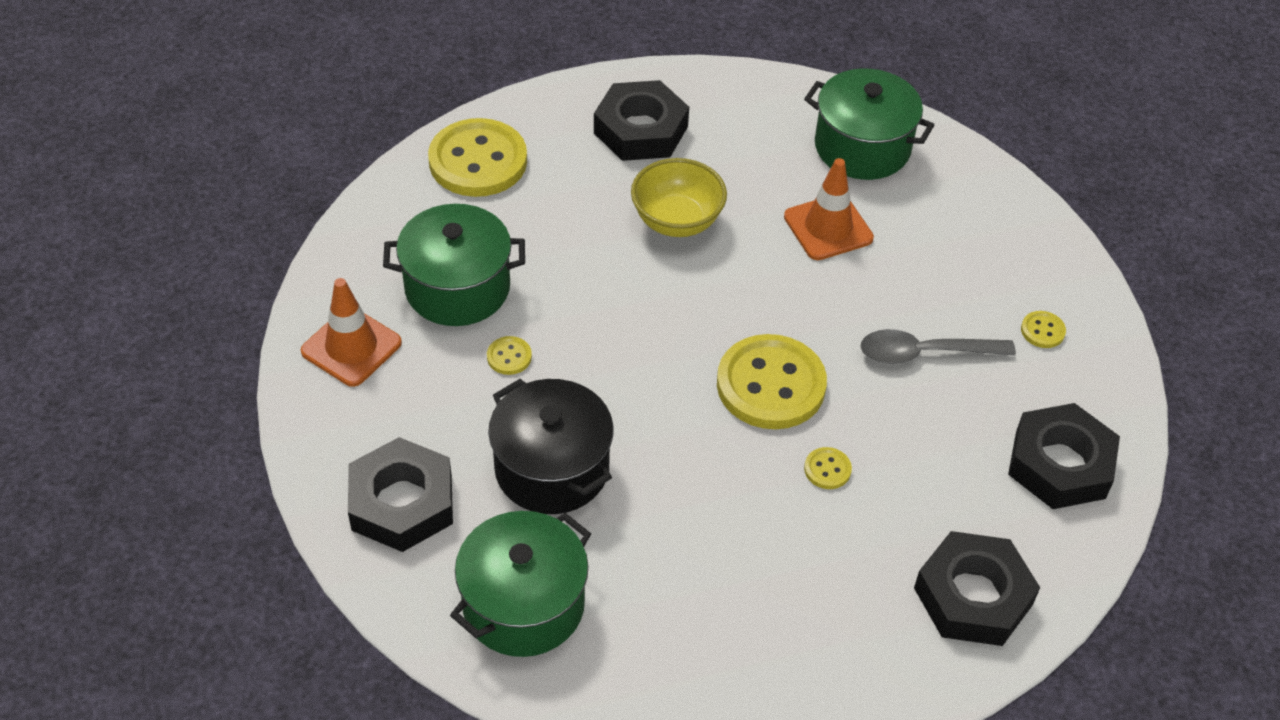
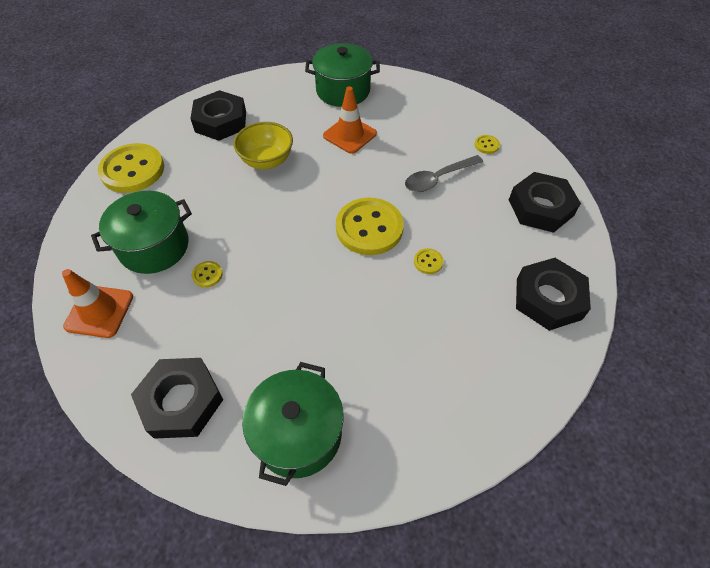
camera: 25 degrees left, 5 degrees up
(552, 468) = (269, 333): black pot -> none

